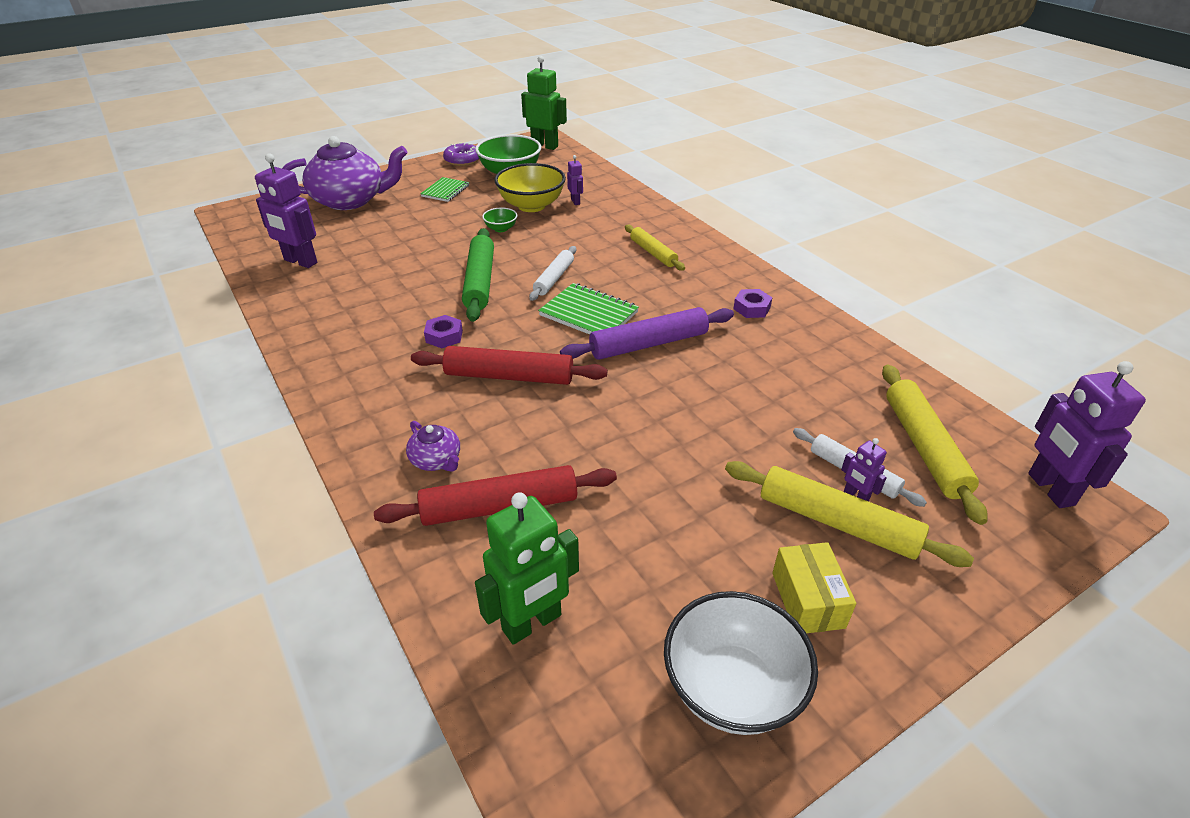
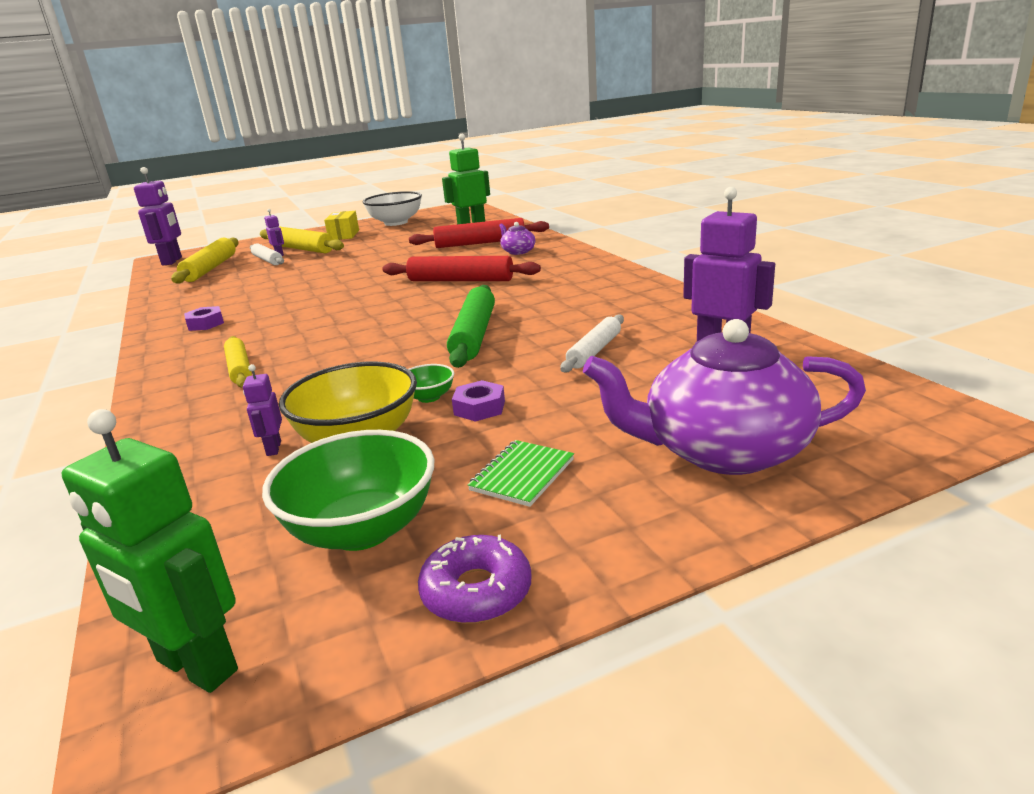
camera: 170 degrees left, 15 degrees down
(444, 336) = (515, 297): purple nut -> purple nut (479, 408)
(554, 278) = (385, 340): white rolling pin -> white rolling pin (594, 351)
(589, 314) = (368, 315): green notebook -> none
(648, 344) = (331, 299): purple rolling pin -> none

